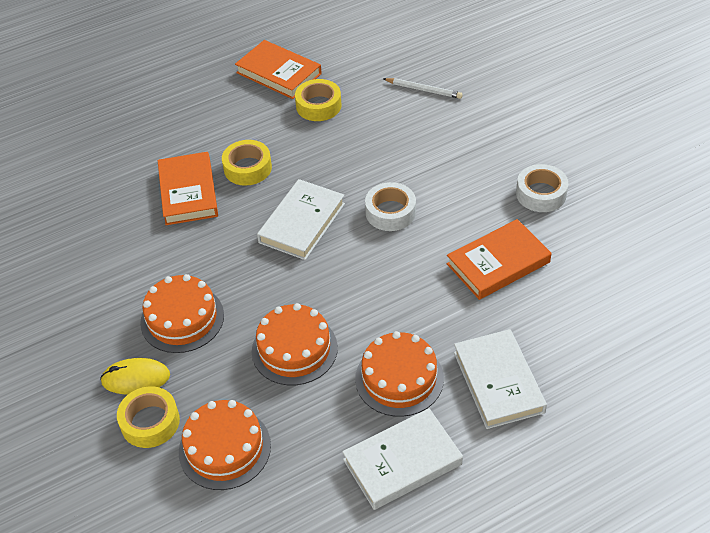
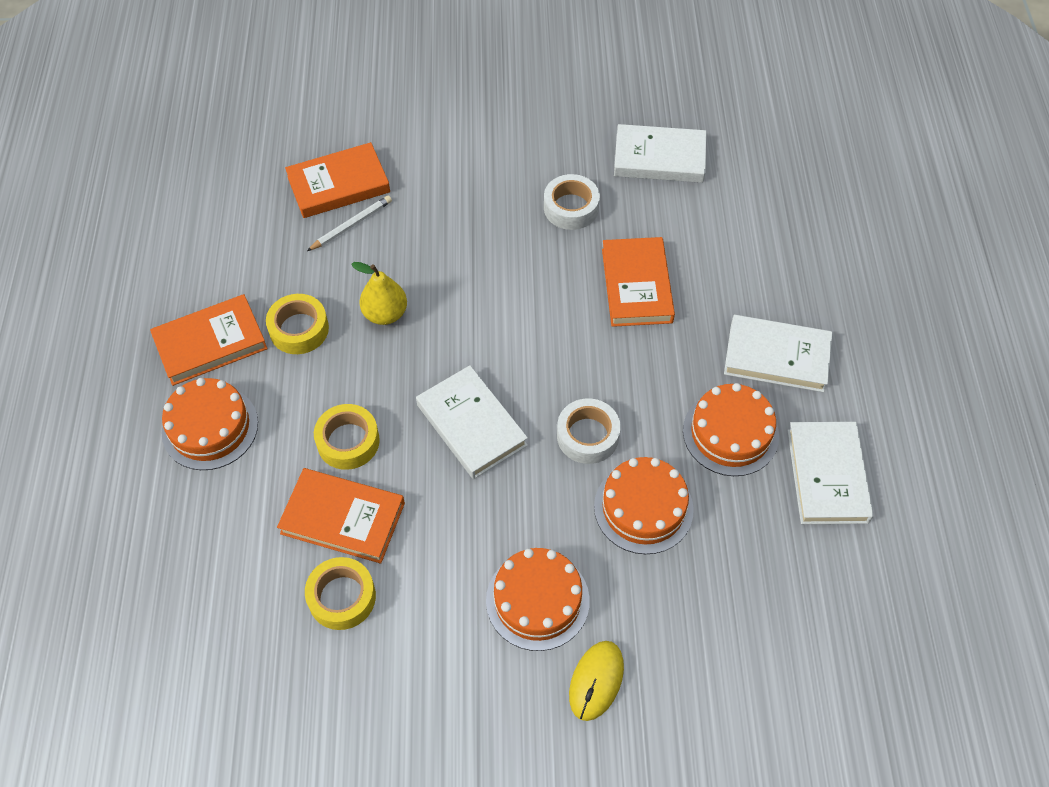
camera: 65 degrees left, 10 degrees up
(150, 422) = (664, 687): yellow tape -> yellow tape (342, 597)
(224, 448) = (736, 626): orange cake -> orange cake (210, 427)
(362, 139) = (385, 314): none -> yellow pear
(390, 212) = (511, 339): white tape -> white tape (587, 436)
(453, 68) = (338, 185): none -> orange book
(641, 225) = (659, 158): none -> white book

